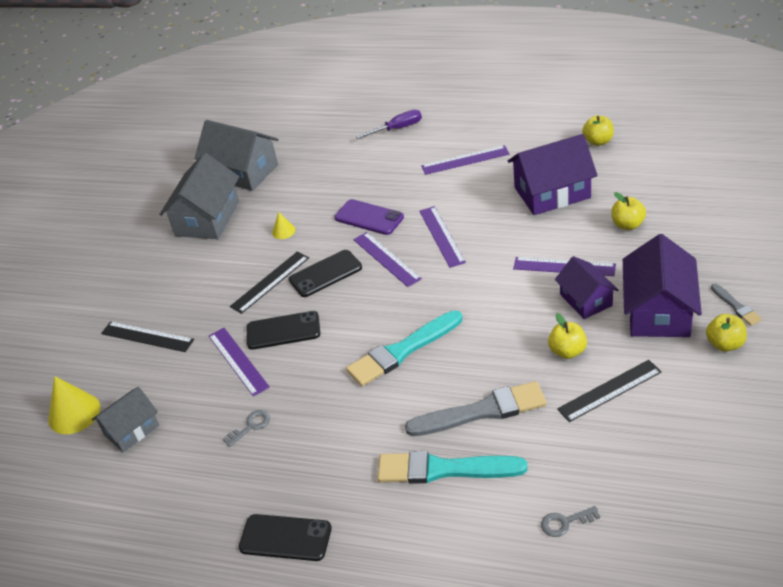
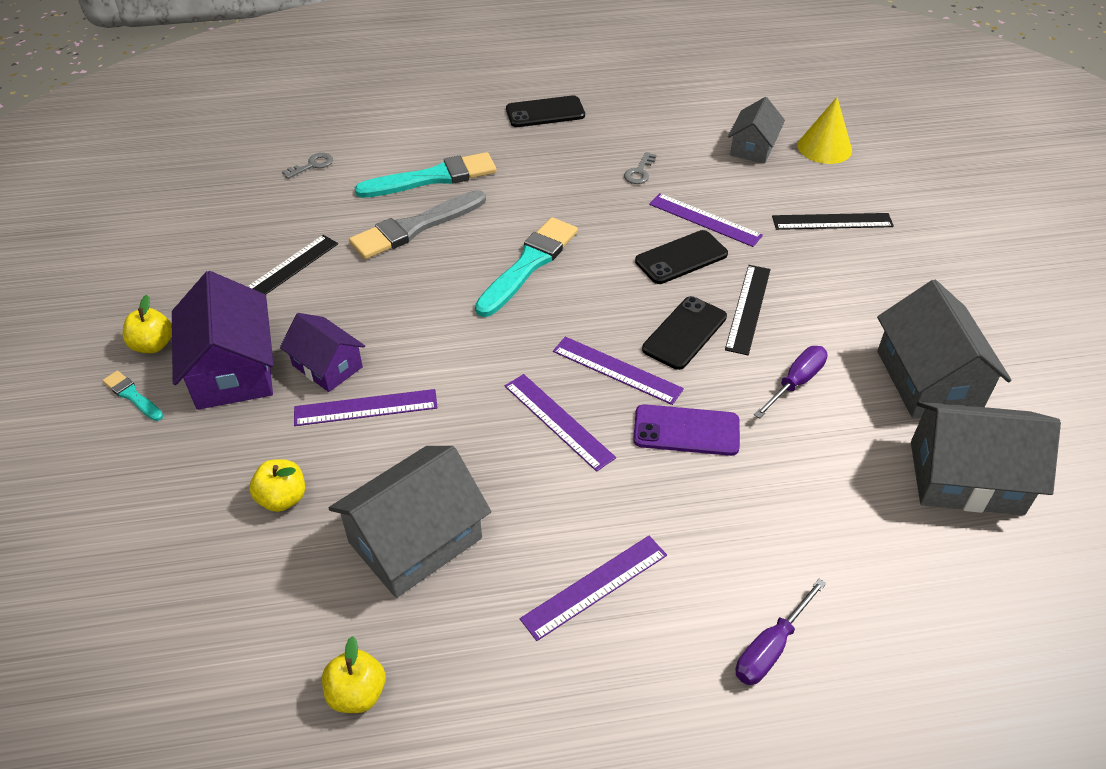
camera: 150 degrees right, 5 degrees up
(283, 231) = (796, 382): yellow cone -> purple screwdriver
(552, 193) = (415, 540): purple house -> grey house
(567, 351) = (338, 301): yellow apple -> none
(736, 306) = (132, 396): grey brush -> turquoise brush

